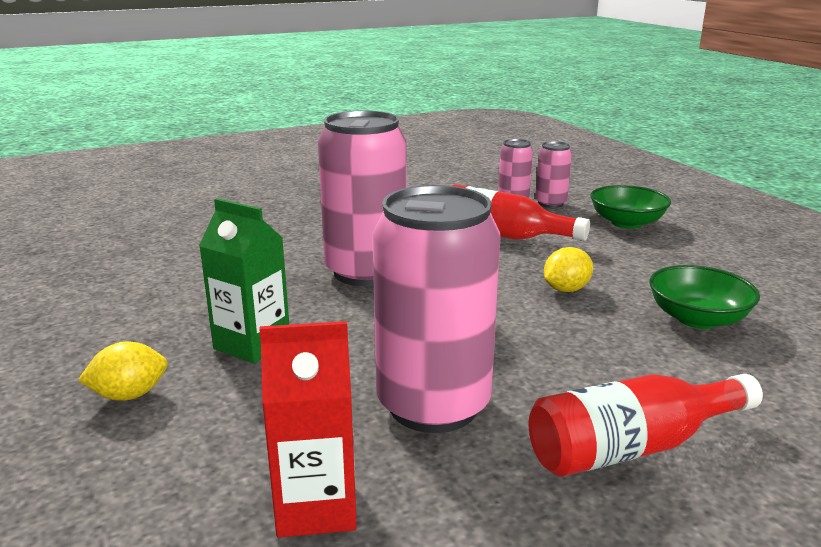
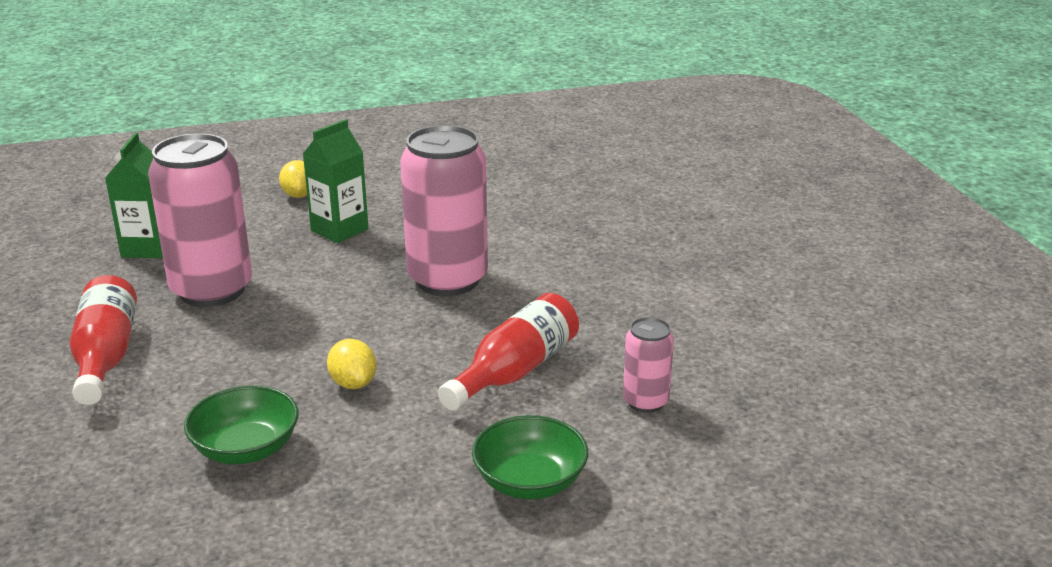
camera: 100 degrees right, 5 degrees up
(316, 506) = (148, 248): red carton -> green carton
(550, 203) = (626, 432): pink can -> none

